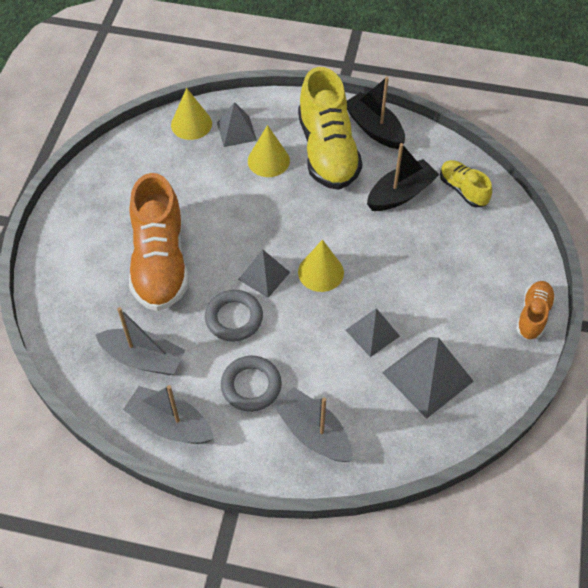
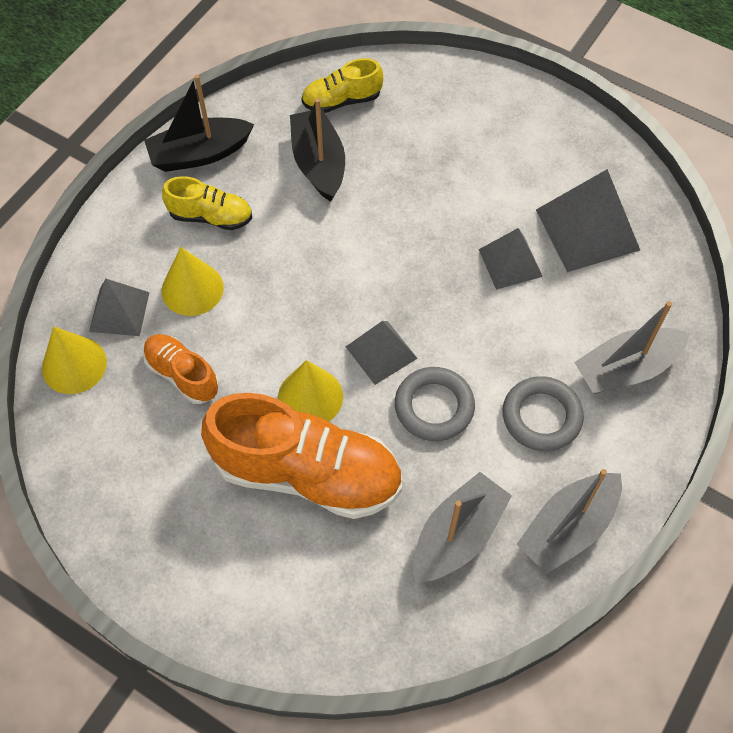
camera: 70 degrees left, 5 degrees up
(320, 272) = (401, 287): yellow cone -> yellow cone (310, 397)
(327, 151) = (211, 216): yellow shoe -> yellow shoe, size x0.51
(533, 315) = (541, 104): orange shoe -> orange shoe (182, 375)

